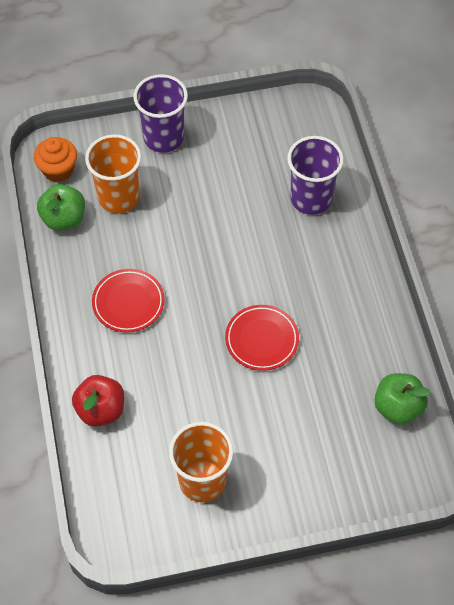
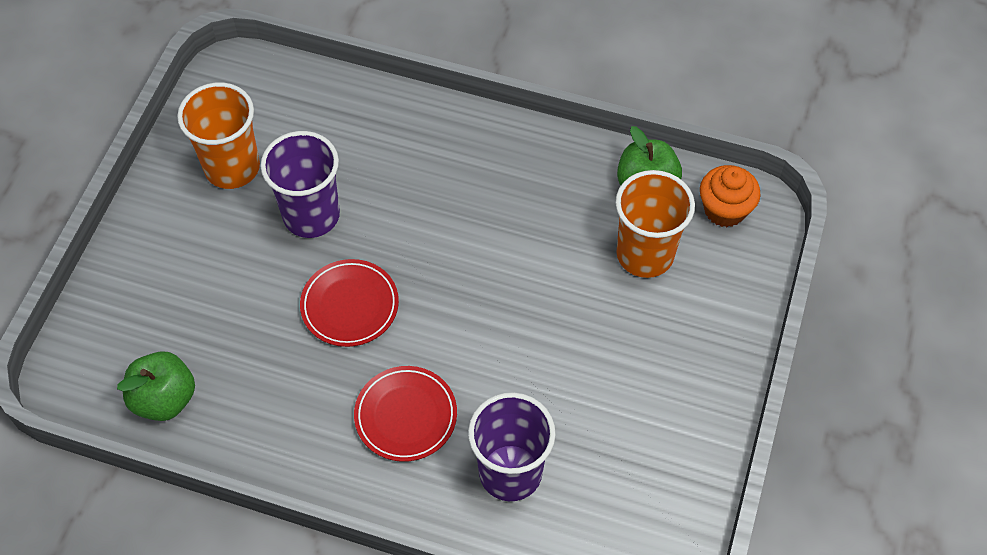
camera: 120 degrees right, 0 degrees up
(101, 410) = (376, 117): red apple -> none
(128, 302) = (489, 198): red plate -> red plate (406, 416)
(163, 138) = (713, 347): purple cup -> purple cup (311, 215)

